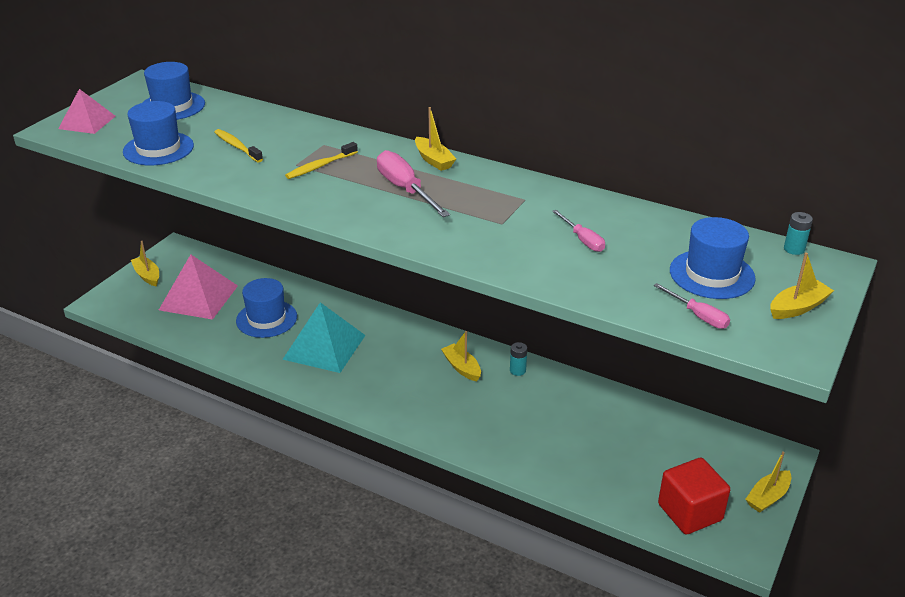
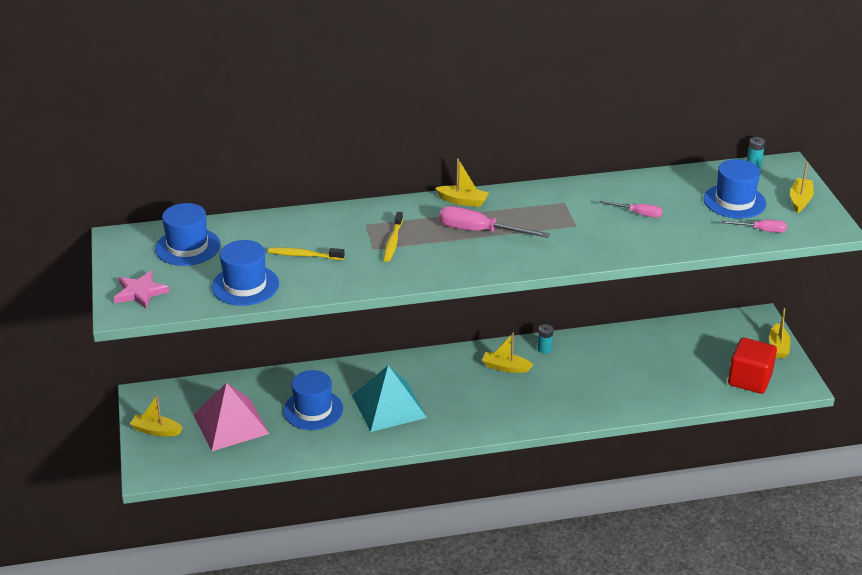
camera: 40 degrees left, 0 degrees up
(87, 122) = (140, 292): pink pyramid -> pink star

